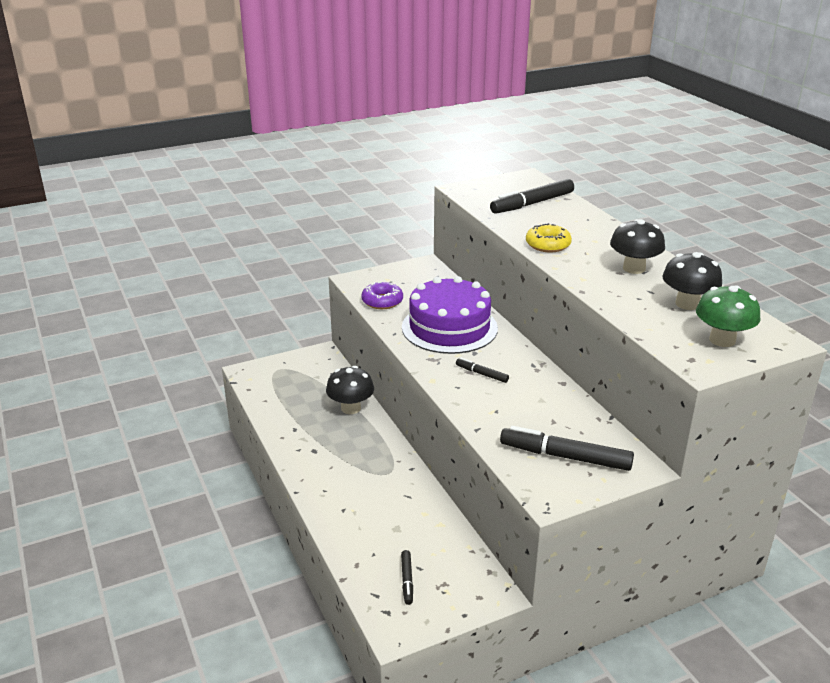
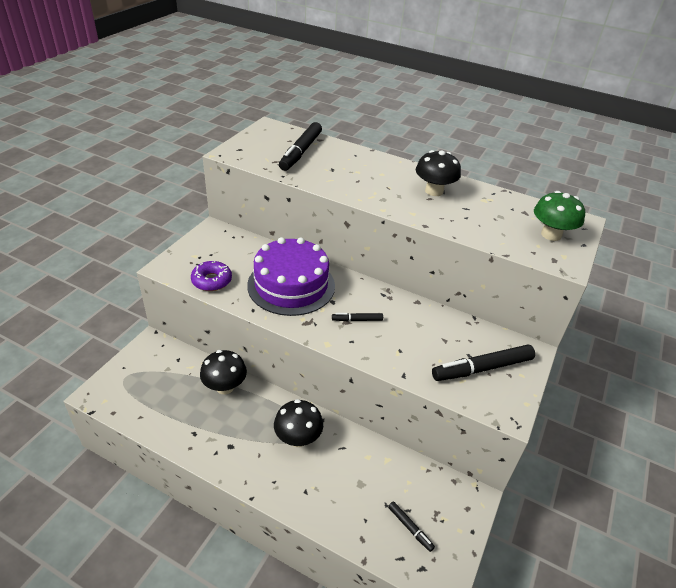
camera: 40 degrees left, 10 degrees up
(548, 245) = (355, 189): yellow donut -> none
(687, 304) = (499, 211): black mushroom -> black mushroom (298, 438)

